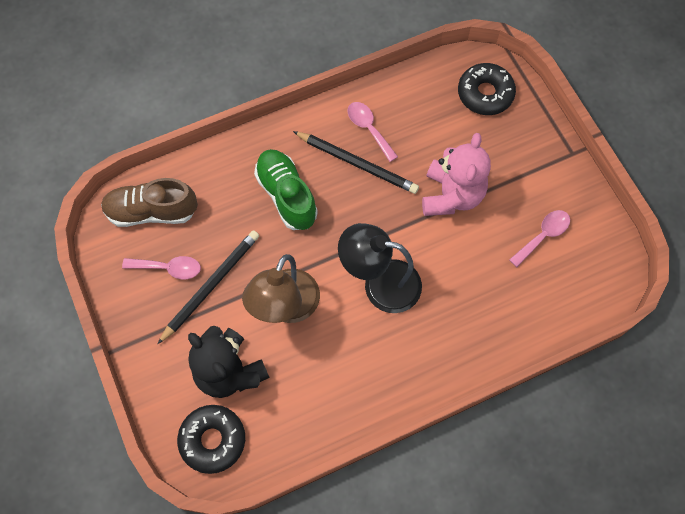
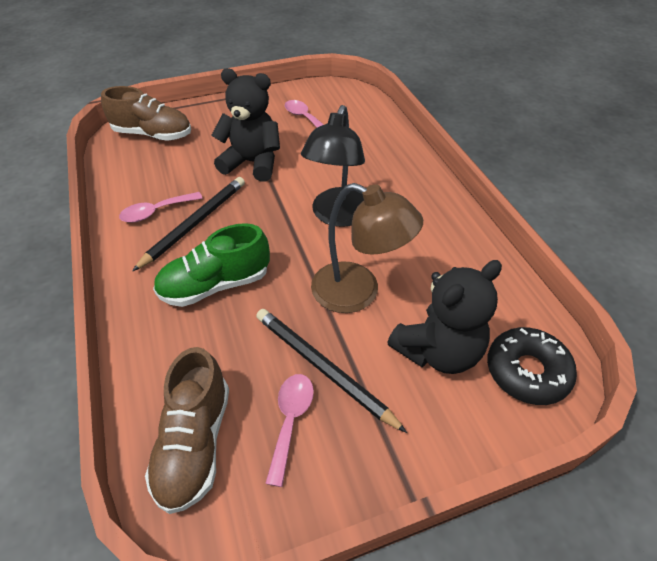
camera: 85 degrees left, 20 degrees down
(451, 195) = (252, 163): pink teddy bear -> black teddy bear
(485, 94) = (153, 134): black donut -> brown shoe

